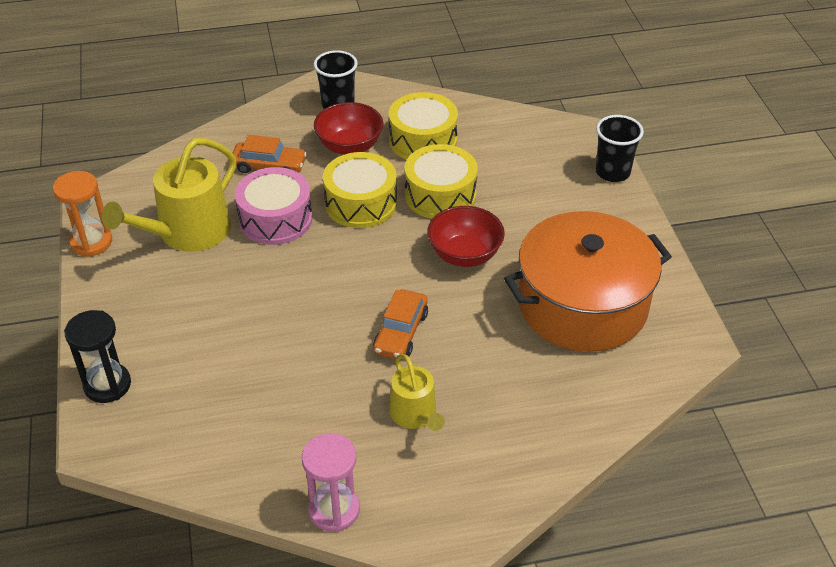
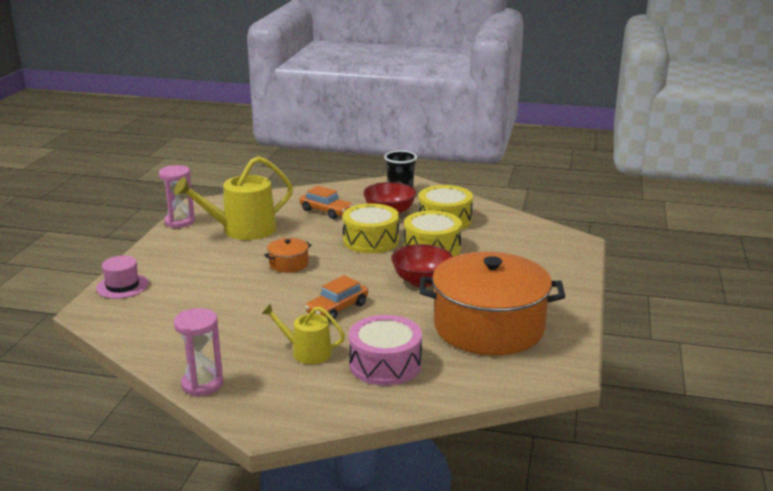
camera: 25 degrees right, 20 degrees down
(91, 242) = (180, 222): orange hourglass -> pink hourglass
(107, 385) = (122, 286): black hourglass -> pink hat
(275, 219) = (305, 236): pink drum -> pink drum (385, 364)
(291, 276) = (288, 264): none -> orange pot
(415, 415) = (306, 352): yellow watering can -> yellow watering can turned 105 degrees clockwise
(612, 172) = (578, 264): black cup -> none

